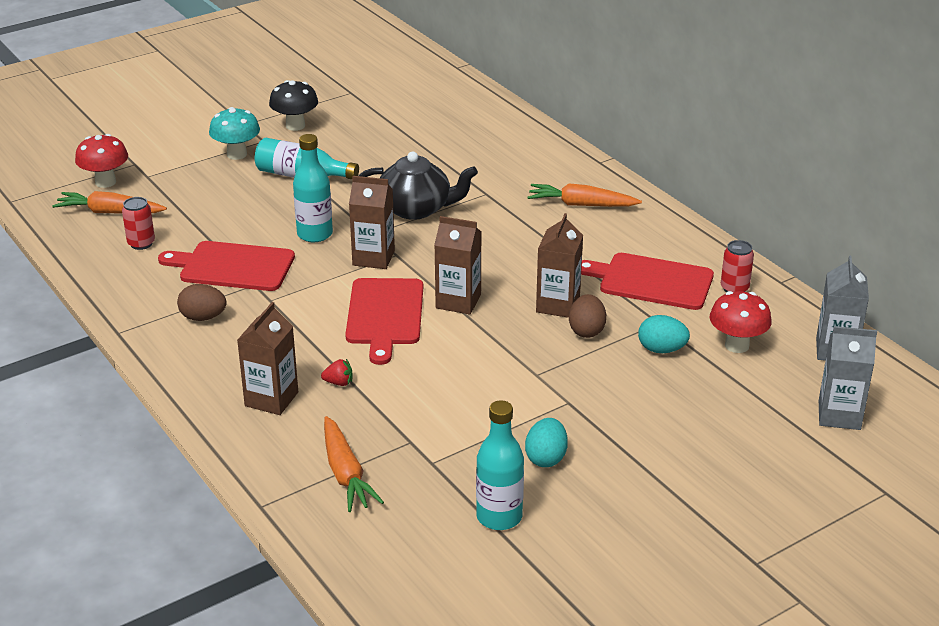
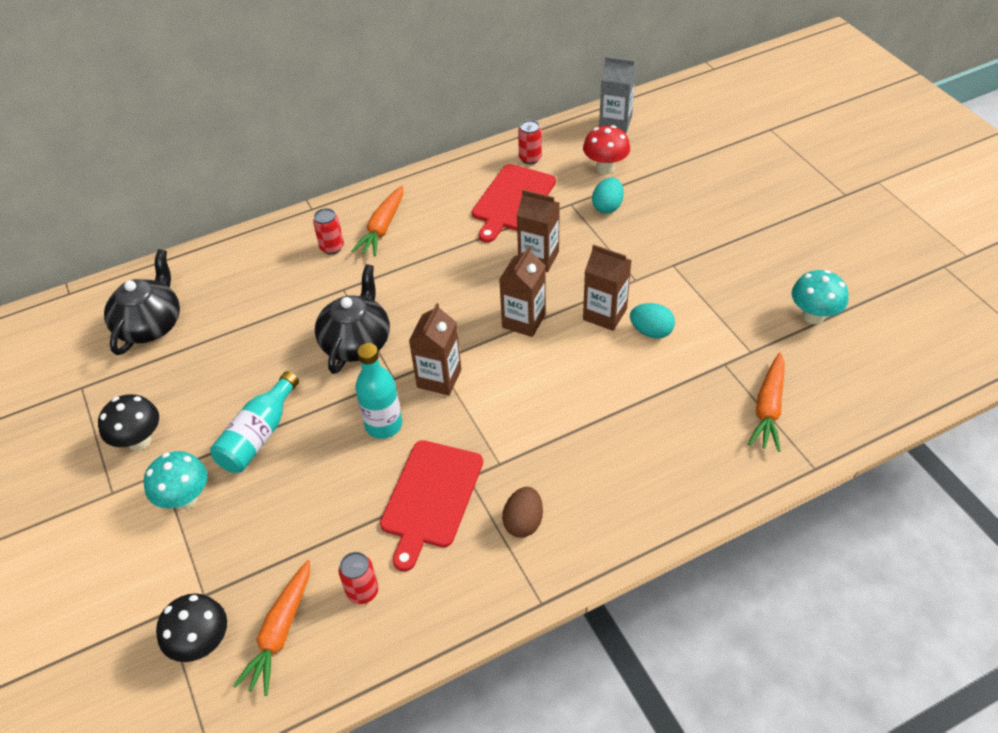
camera: 80 degrees left, 15 degrees up
(105, 182) = (202, 644): red mushroom -> black mushroom
(271, 399) = (664, 461): brown carton -> brown carton (605, 314)
(339, 383) = (641, 410): red strawberry -> none
(346, 473) = (768, 408): orange carrot -> orange carrot turned 120 degrees clockwise
(385, 315) = (538, 373): red cutting board -> none
(424, 108) = (150, 325): none -> black teapot
(499, 517) = (813, 316): turquoise bottle -> turquoise mushroom
(544, 180) = (332, 247): none -> red can
(546, 458) = (742, 284): turquoise egg -> turquoise egg (651, 331)
(586, 331) = (577, 245): brown egg -> none
(839, 415) = (690, 134): grey carton -> none

